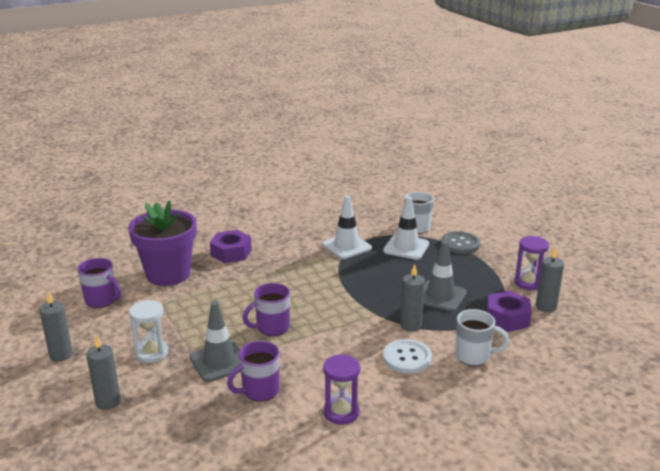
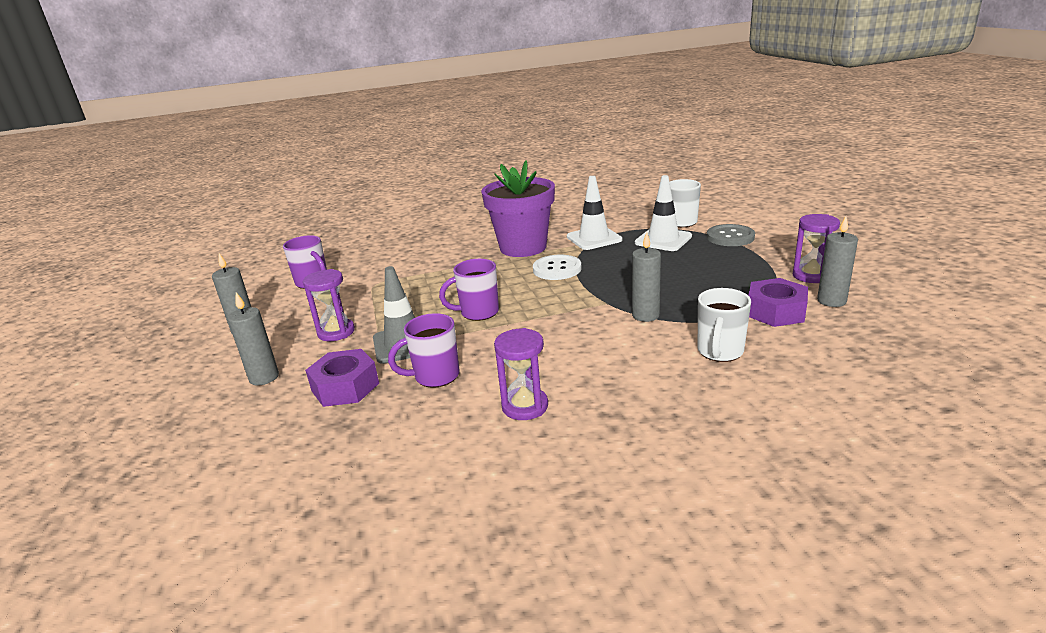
camera: 15 degrees right, 0 degrees up
(152, 353) = (336, 332): white hourglass -> purple hourglass
(168, 274) = (391, 261): purple flower pot -> purple flower pot (523, 247)
(231, 253) = (465, 243): purple nut -> purple nut (345, 387)
(407, 358) = (630, 350): white button -> white button (557, 269)
(440, 296) = (692, 287): grey traffic cone -> none
(473, 356) = (720, 352): white mug -> white mug turned 90 degrees clockwise

